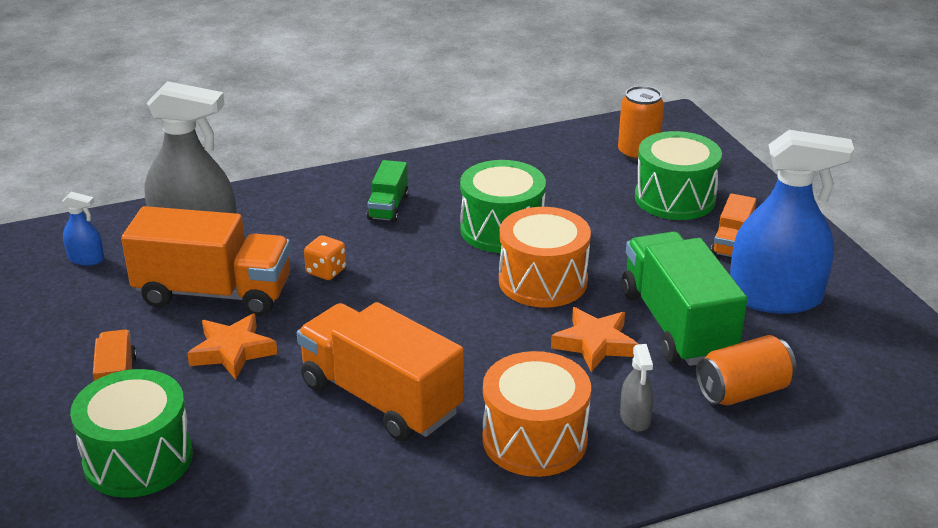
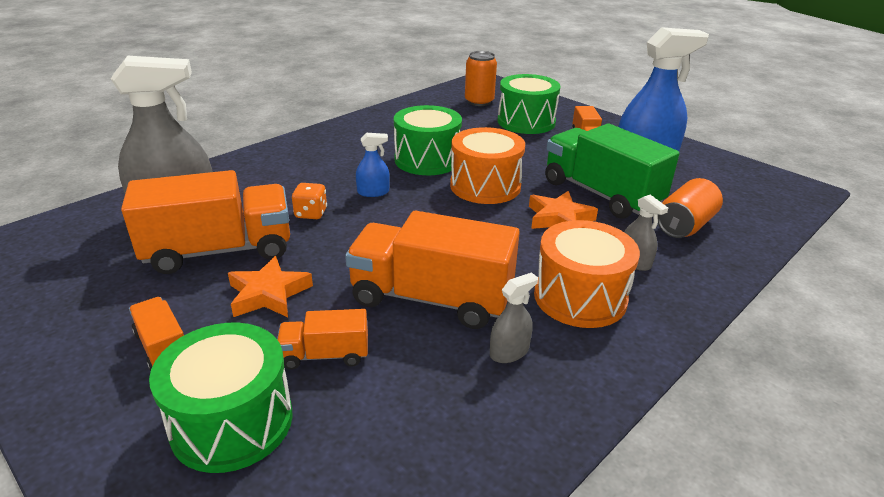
camera: 25 degrees left, 0 degrees up
(86, 259) = (71, 249): blue spray bottle -> blue spray bottle (373, 192)
(246, 425) = (325, 355): none -> orange truck
(388, 207) = (329, 161): green truck -> none
(414, 472) = (509, 352): none -> grey spray bottle

